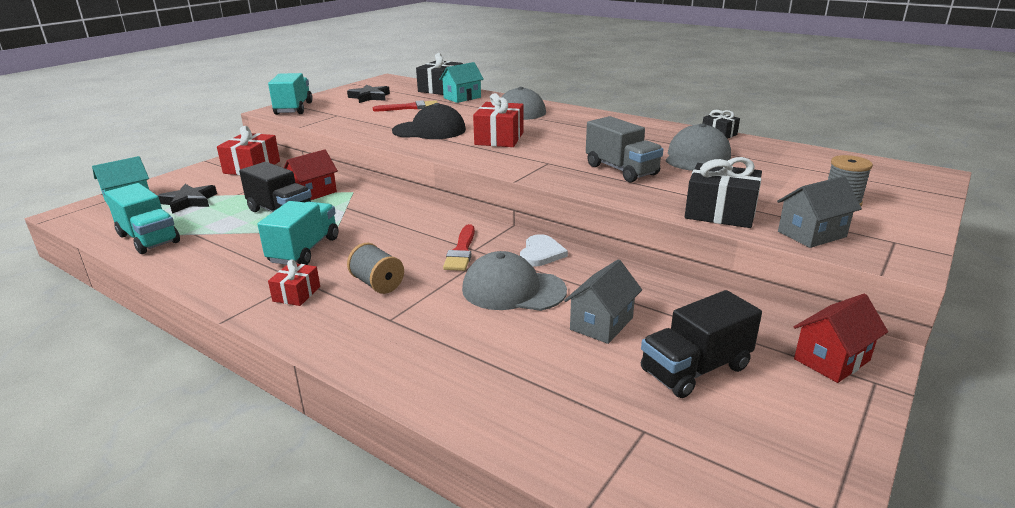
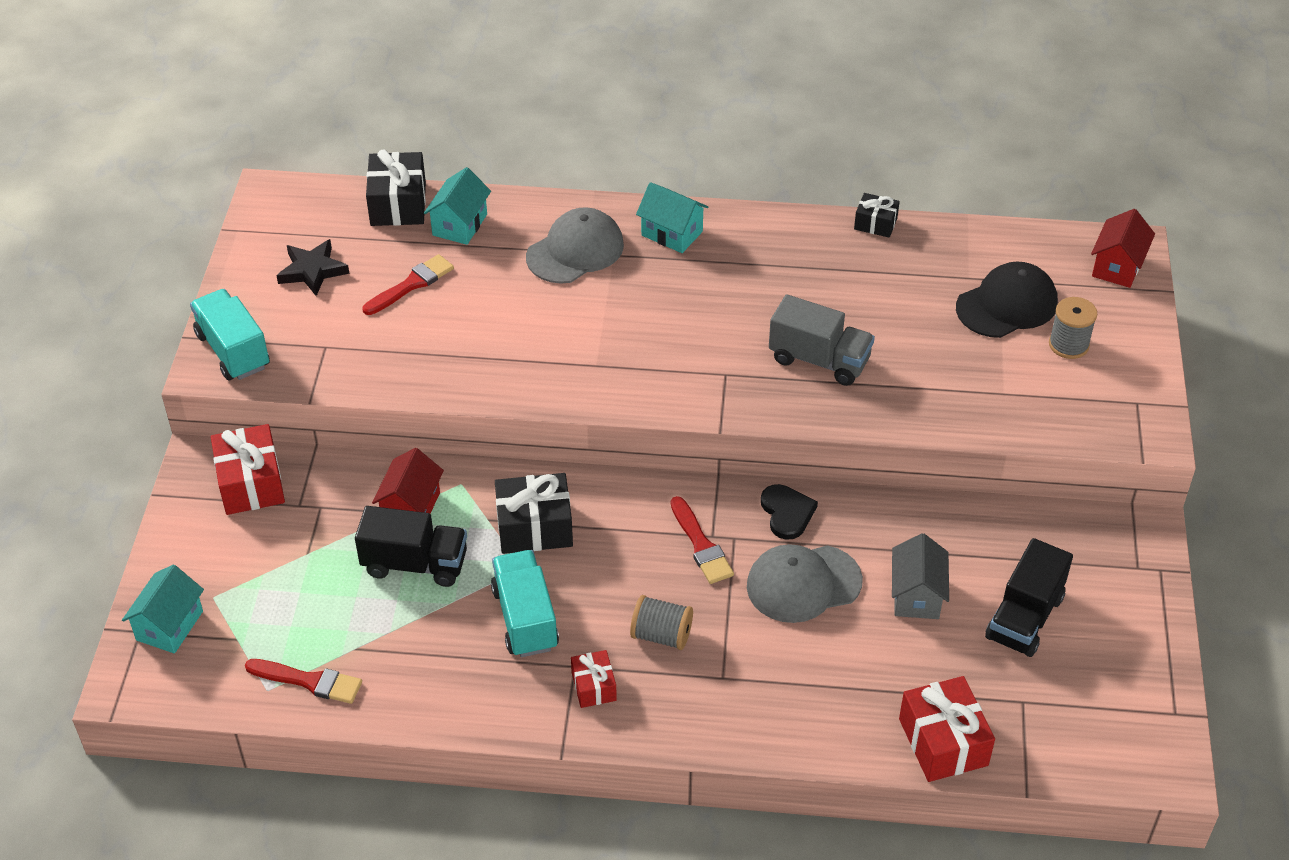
camera: 30 degrees left, 20 degrees up
(148, 239) = (309, 681): turquoise truck -> red brush
(189, 201) = (262, 593): black star -> none
(429, 130) = (507, 345): black cap -> black cap (1007, 305)
(499, 138) = (618, 334): red gift -> red gift (943, 742)
(541, 253) = (787, 513): white heart -> black heart
(577, 117) = (672, 233): none -> turquoise house
(697, 157) = (882, 295): grey cap -> none
(720, 213) = (968, 412): black gift -> black gift (534, 527)
(811, 234) = (1065, 419): grey house -> none
(831, 360) = (1120, 557): red house -> red house (1117, 266)

